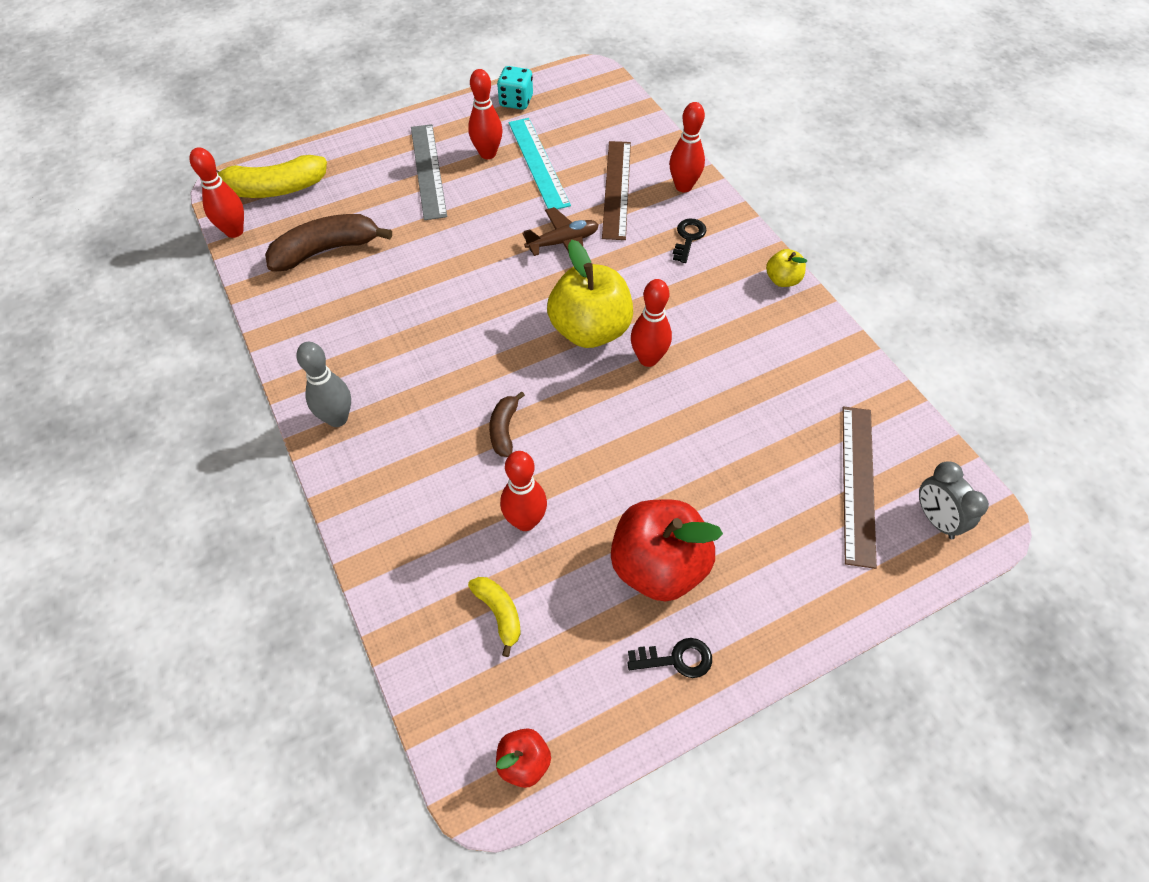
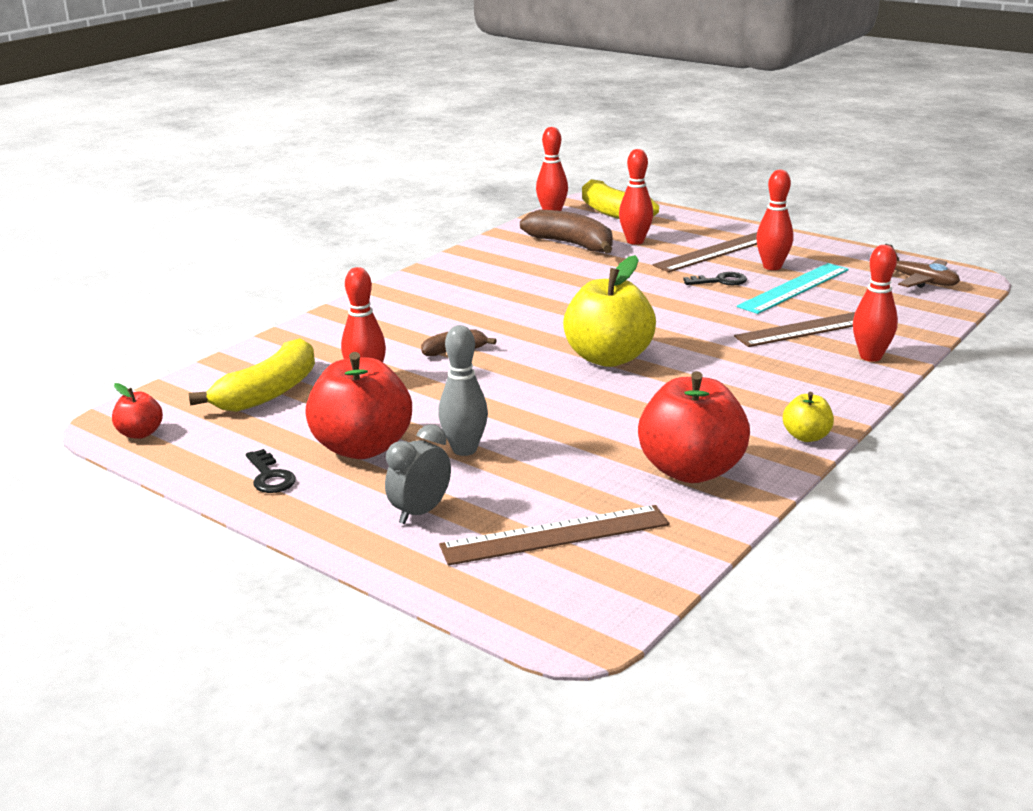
camera: 65 degrees right, 30 degrees down
(337, 418) = (406, 292): grey bowling pin -> grey bowling pin (464, 449)
(428, 170) = (714, 252): grey ruler -> brown ruler
(499, 613) = (269, 392): yellow banana -> yellow banana, size x1.86
(516, 101) = (863, 260): turquoise dice -> none
(563, 242) = (704, 322): brown plane -> brown plane (920, 281)
(648, 359) = (604, 391): red bowling pin -> red bowling pin (635, 241)
(688, 238) = (797, 375): black key -> black key (720, 281)
(800, 364) = (691, 470): none -> red apple
(935, 519) = (548, 595): grey clock -> grey clock (420, 512)

